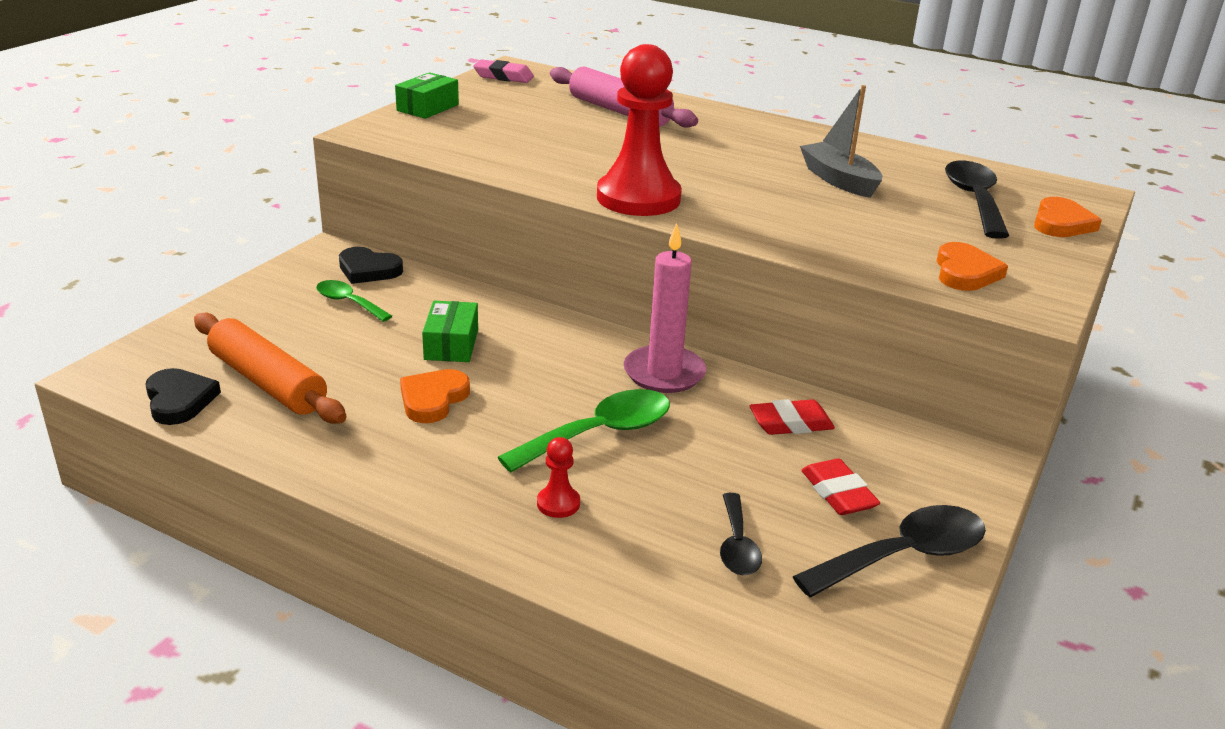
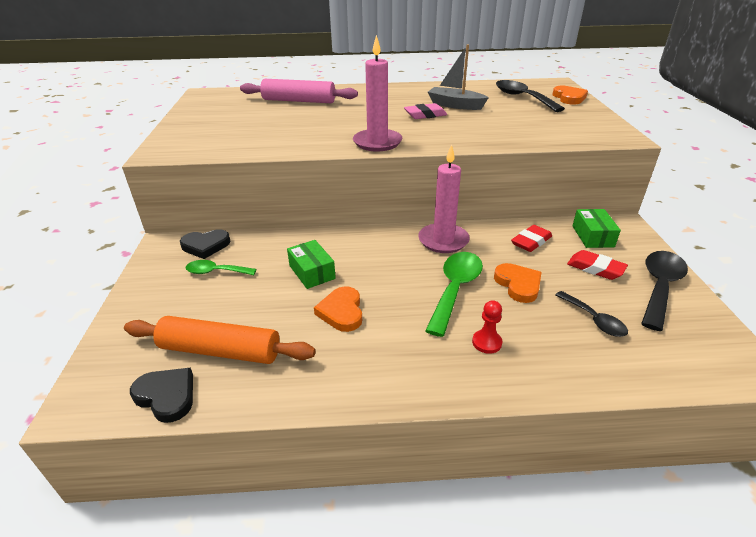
camera: 30 degrees left, 5 degrees up
(427, 108) = (181, 128): green box -> green box (592, 236)
(503, 76) = (205, 99): pink eraser -> pink eraser (425, 115)
(638, 198) = (377, 142): red pawn -> pink candle
(965, 272) = (573, 131): orange heart -> orange heart (518, 284)

